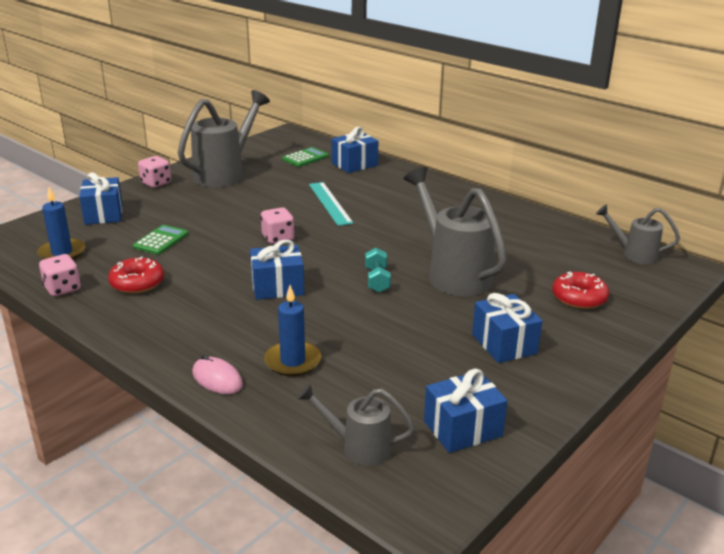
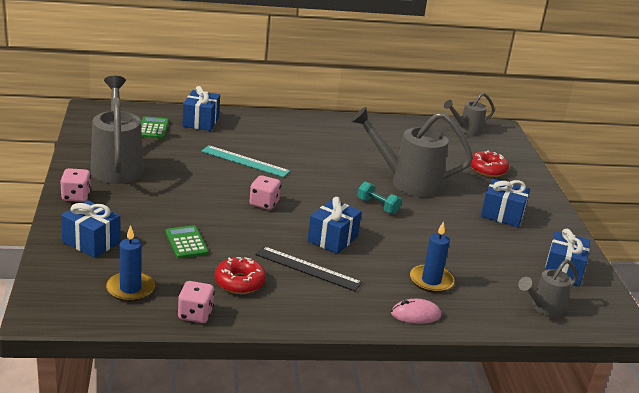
camera: 50 degrees left, 0 degrees up
(208, 298) = (308, 268): none -> black ruler

